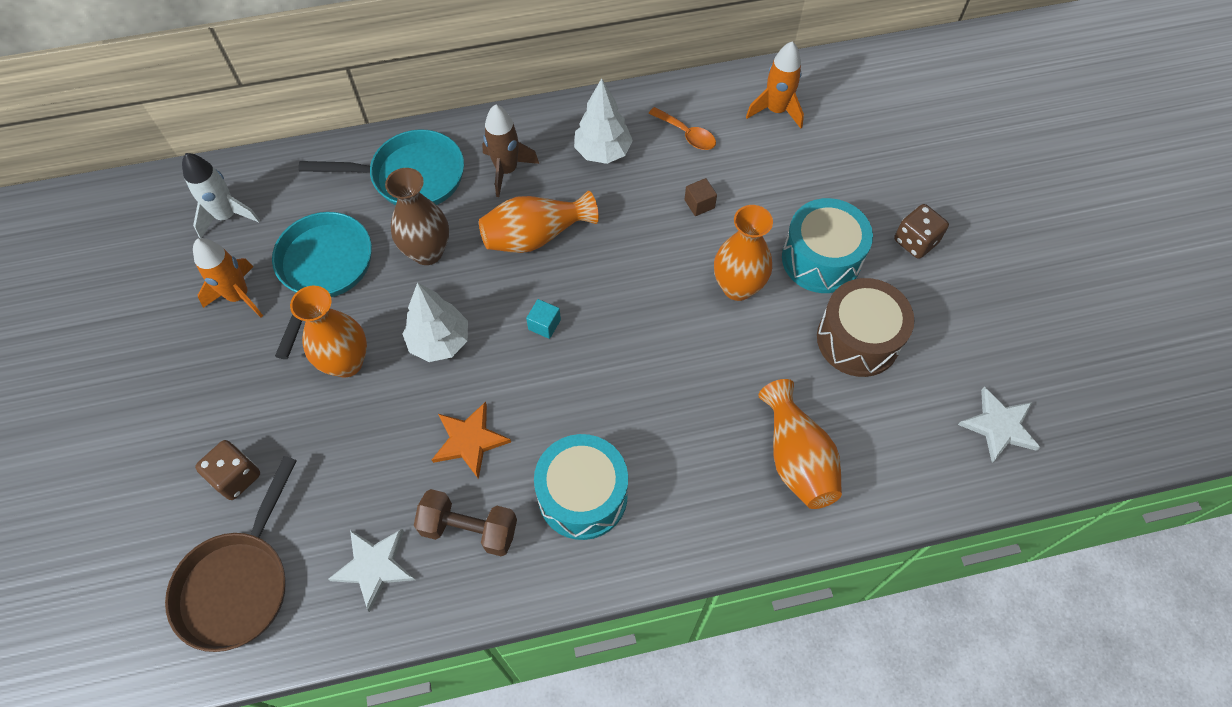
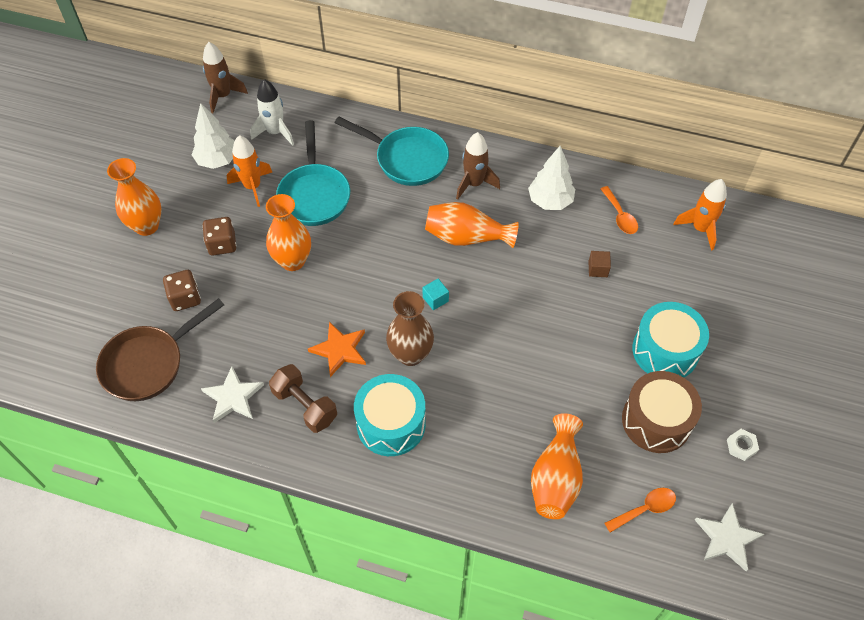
camera: 30 degrees right, 5 degrees down
(129, 200) = (223, 96): none -> brown rocket
(323, 270) = (314, 194): turquoise pan -> turquoise pan turned 135 degrees clockwise
(427, 252) = (387, 214): brown vase -> brown vase (410, 354)
(439, 342) = (359, 276): white tree -> white tree (218, 160)
(737, 287) = (588, 340): orange vase -> orange vase (146, 226)
(904, 440) = (645, 509): none -> orange spoon
(915, 241) = (749, 373): brown dice -> brown dice (222, 244)
(954, 322) = (741, 446): none -> white nut

